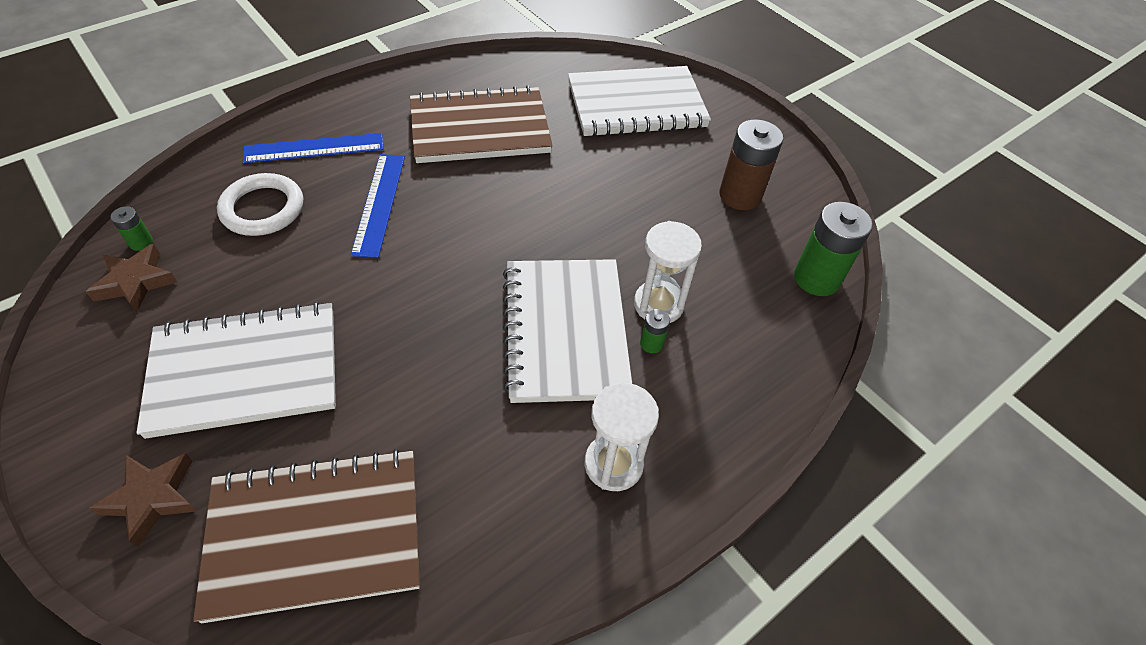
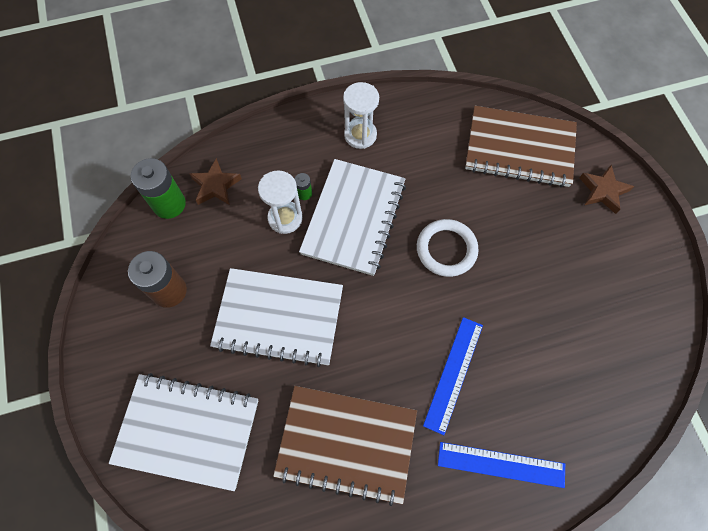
camera: 155 degrees left, 15 degrees up
(136, 282) = (636, 349): brown star -> brown star (216, 186)
(141, 242) = (638, 389): green battery -> none
(245, 371) = (556, 252): white notebook -> white notebook (279, 318)
(262, 209) = (547, 397): white ring -> white ring (446, 249)

